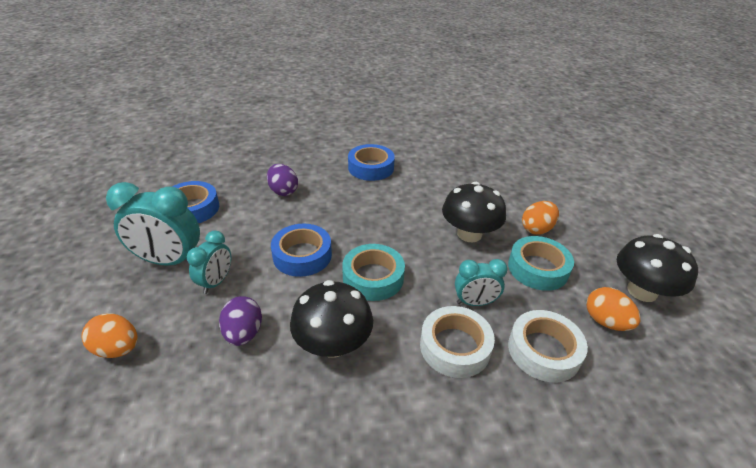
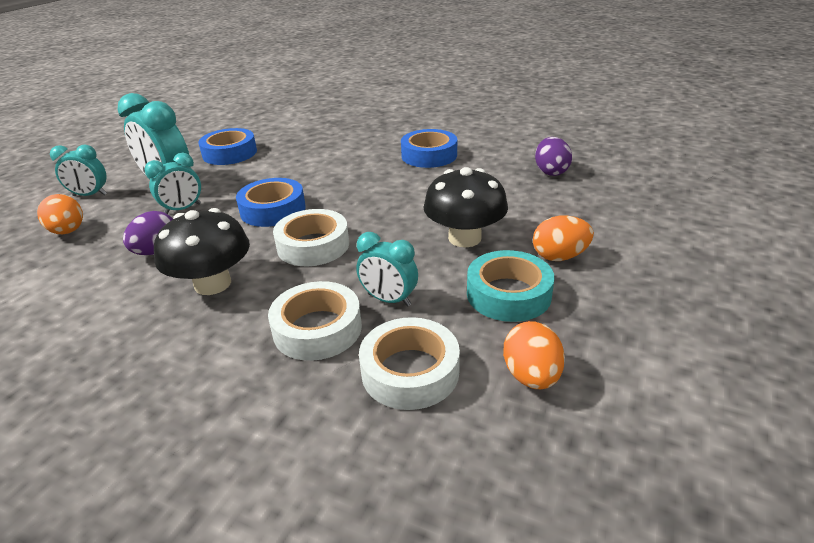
camera: 35 degrees right, 5 degrees down
(89, 300) = (90, 195): none -> turquoise clock
(283, 191) = (319, 157): purple egg -> purple egg (551, 171)
(373, 277) = (313, 245): turquoise tape -> white tape
(642, 291) = (634, 366): black mushroom -> none

